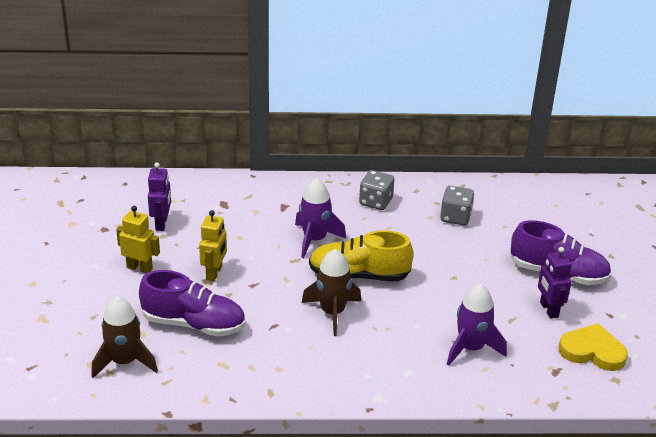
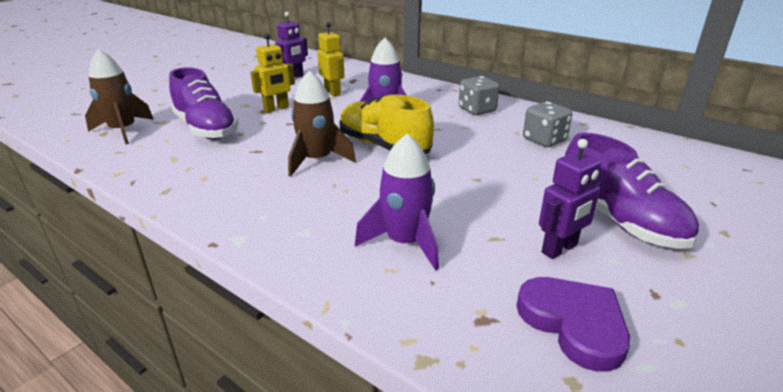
camera: 40 degrees right, 5 degrees down
(140, 268) = (236, 92): yellow robot -> yellow robot (333, 92)
(548, 310) = (559, 249): purple robot -> purple robot turned 150 degrees counterclockwise
(592, 351) = (574, 323): yellow heart -> purple heart

